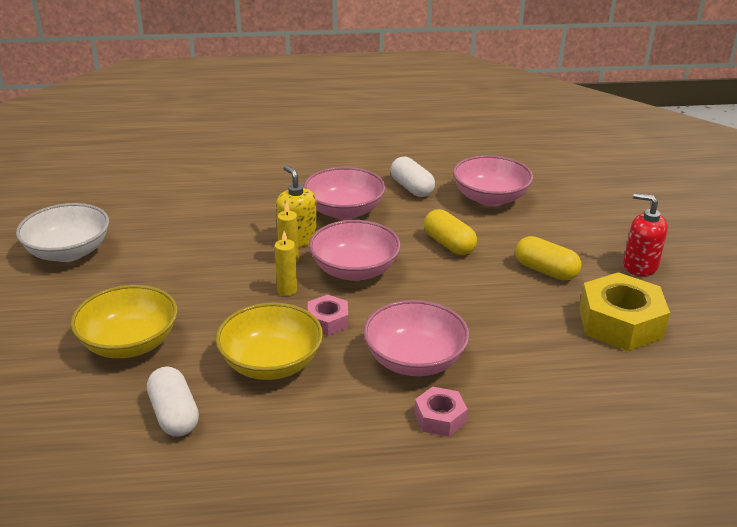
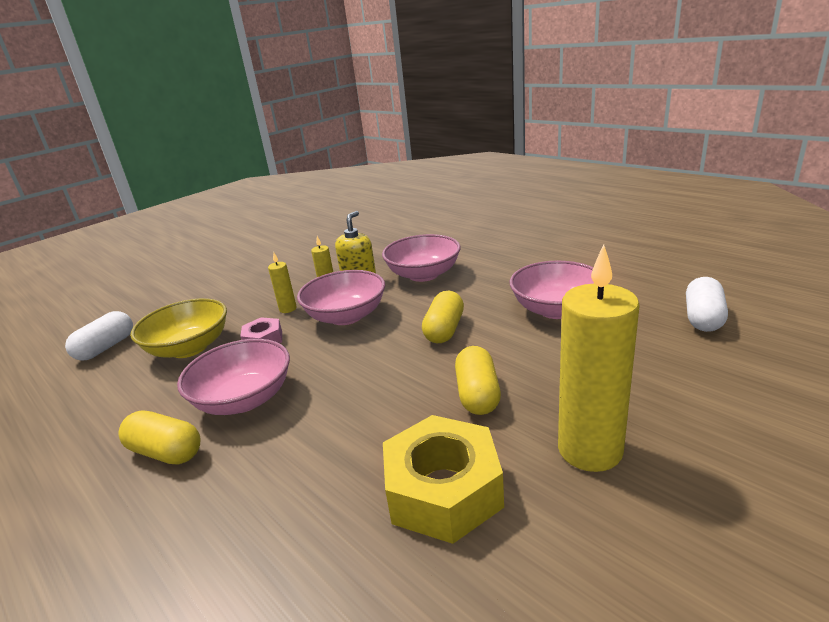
camera: 55 degrees right, 5 degrees down
(68, 252) = (255, 242): white bowl -> none
(129, 343) = (175, 299): yellow bowl -> none
(412, 188) = (505, 277): white capsule -> white capsule (703, 318)
(440, 418) = (166, 452): pink nut -> yellow capsule
(640, 266) = (590, 450): red soap dispenser -> yellow candle

